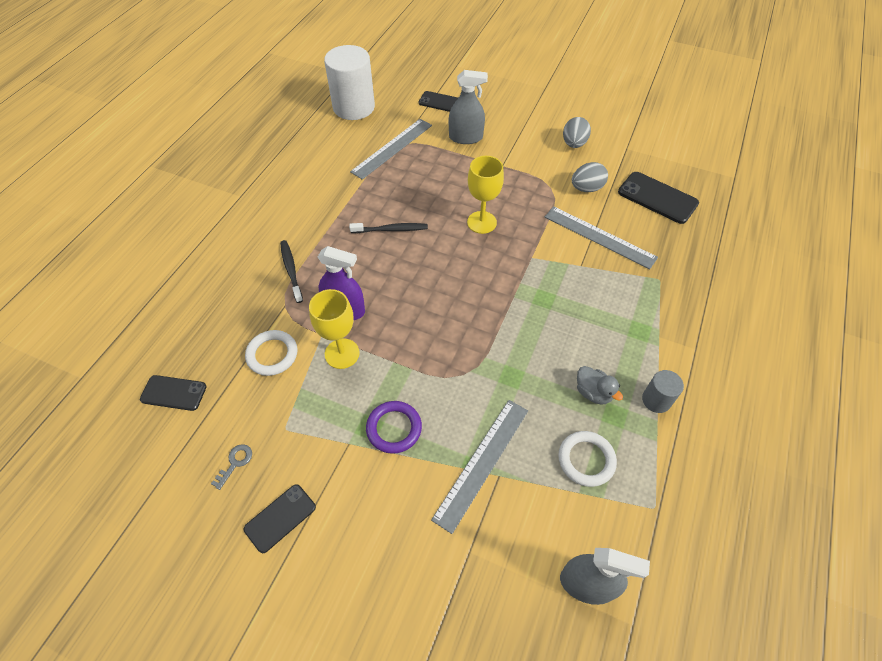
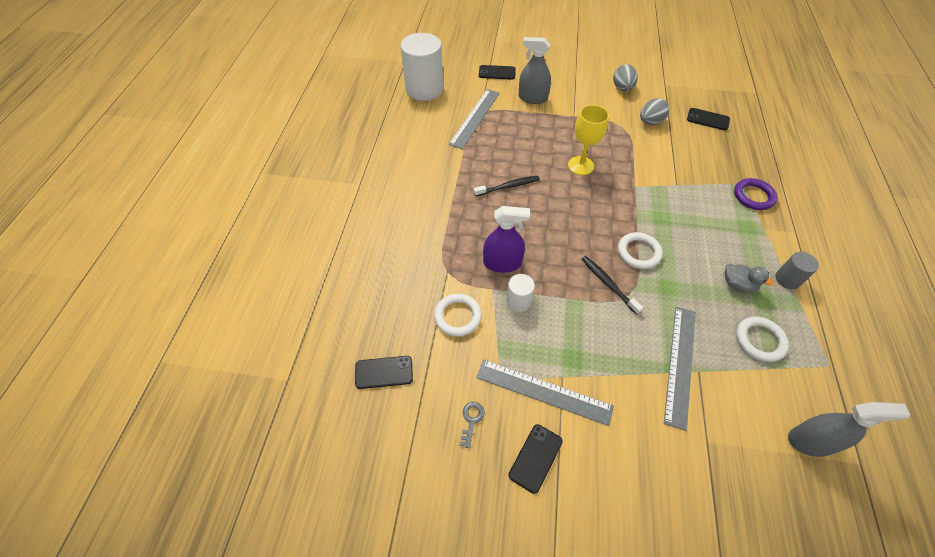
camera: 15 degrees left, 0 degrees up
(291, 270) = (438, 239): black toothbrush -> black toothbrush (608, 284)
(342, 353) = (518, 301): yellow goblet -> white cylinder
(394, 428) = (594, 354): purple ring -> purple ring (753, 196)
(465, 137) = (532, 98): grey spray bottle -> grey spray bottle turned 150 degrees counterclockwise
(498, 331) = (638, 252): none -> white ring
(599, 237) = (679, 159): grey ruler -> grey ruler (543, 391)
(657, 198) = (708, 119): black phone -> black phone, size x0.65

